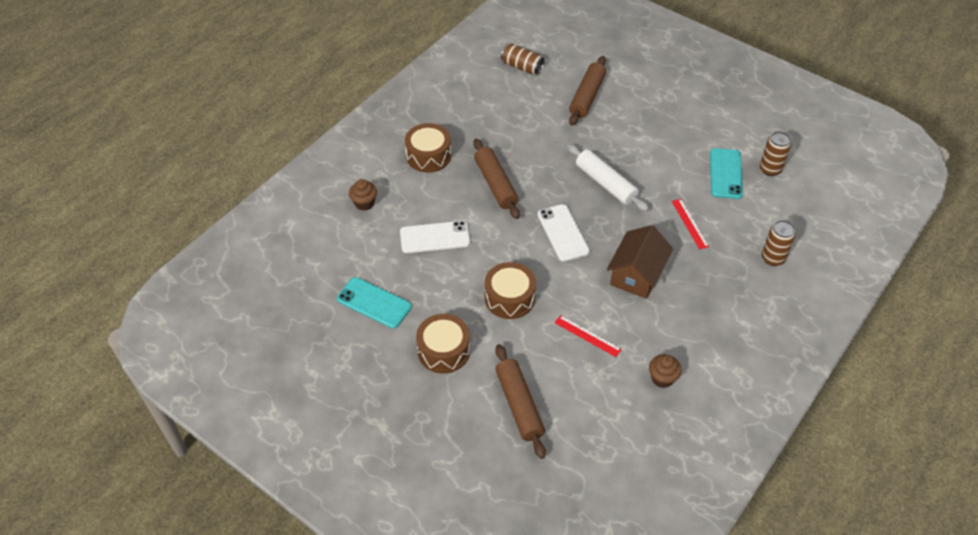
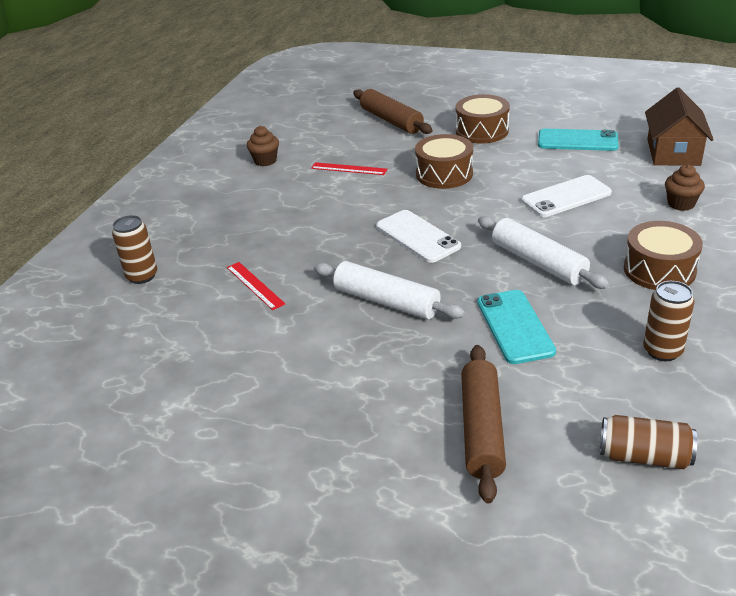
camera: 165 degrees right, 15 degrees down
(495, 184) = (538, 262): brown rolling pin -> white rolling pin
(636, 274) = (312, 222): brown house -> brown house (673, 152)
(725, 173) = (206, 361): turquoise phone -> turquoise phone (515, 326)
(770, 169) = (131, 387): brown can -> brown can (662, 351)

